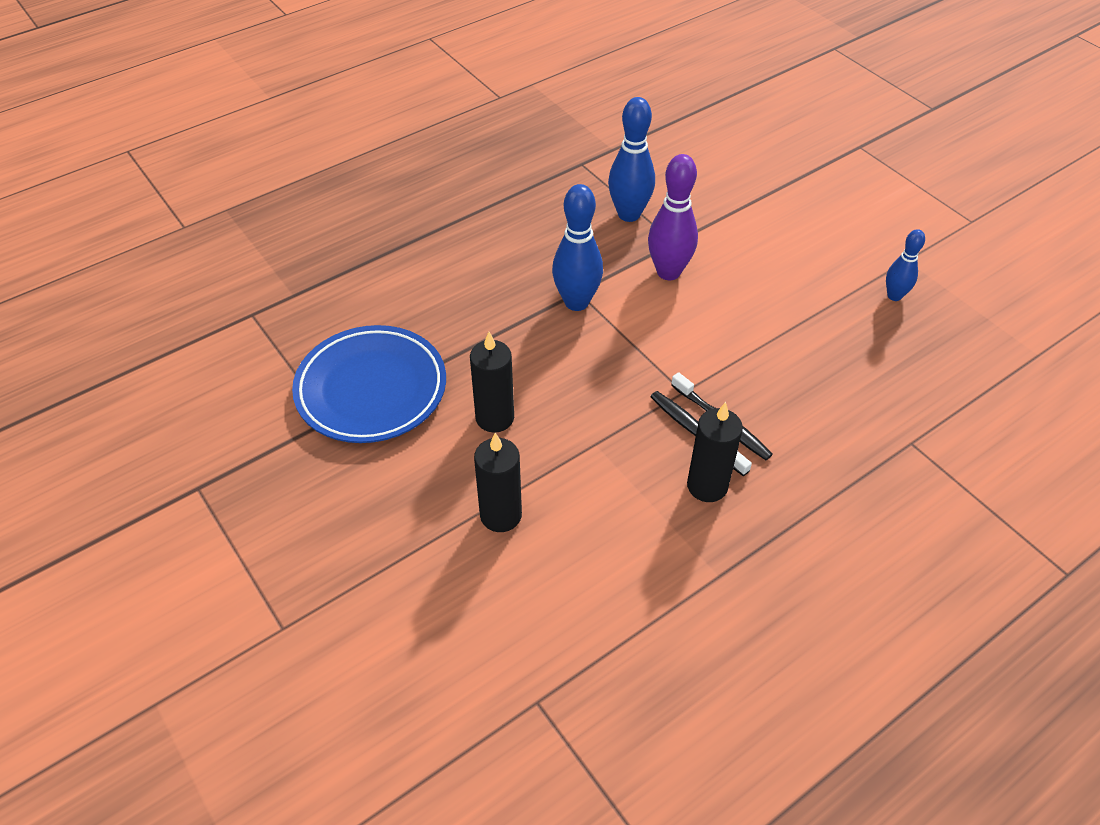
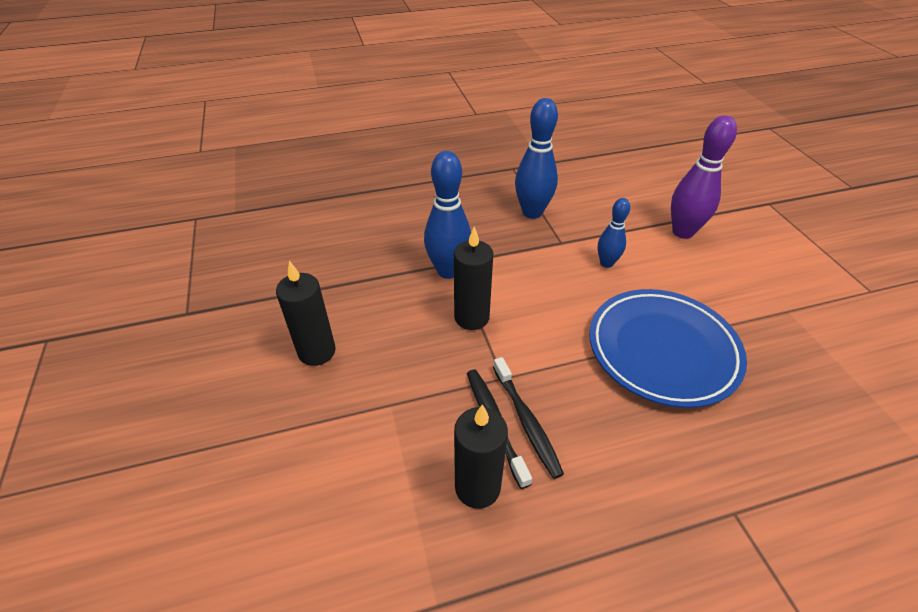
camera: 20 degrees right, 5 degrees down
(371, 389) = (235, 298): blue plate -> blue plate (662, 350)
(501, 515) = (260, 449): black candle -> black candle (471, 317)
(668, 272) = (543, 266): purple bowling pin -> purple bowling pin (683, 232)
(894, 296) = (763, 342): blue bowling pin -> blue bowling pin (606, 263)

